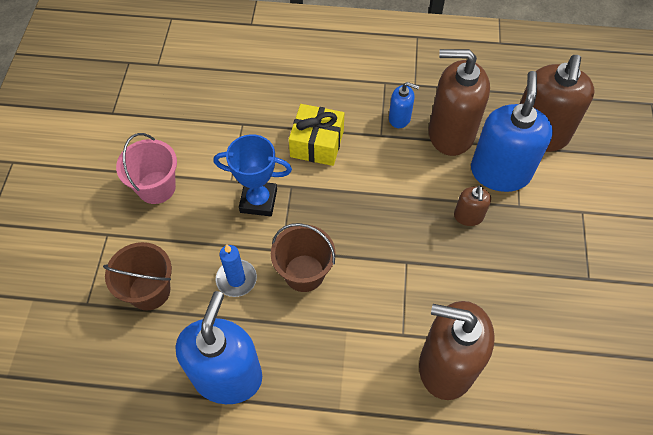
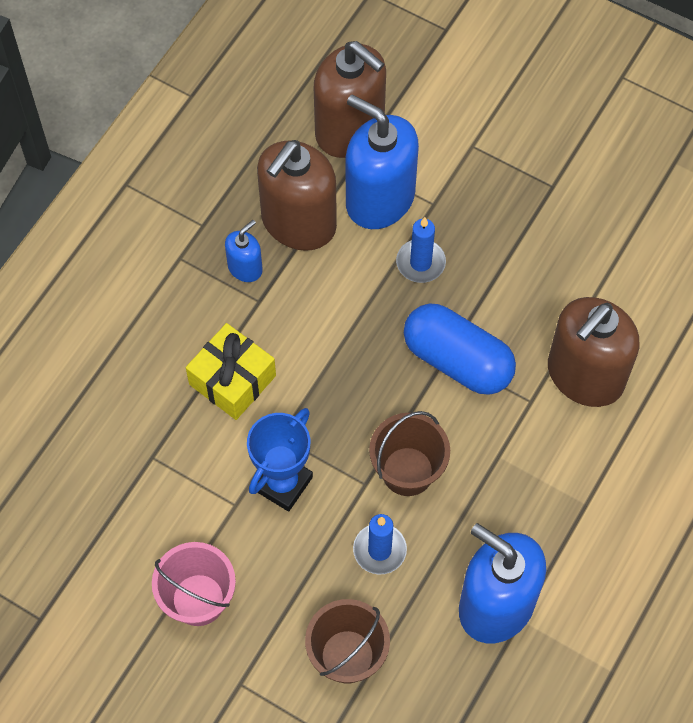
camera: 65 degrees left, 5 degrees up
(407, 271) = (457, 360): none -> blue capsule
(468, 216) = (420, 263): brown soap dispenser -> blue candle

